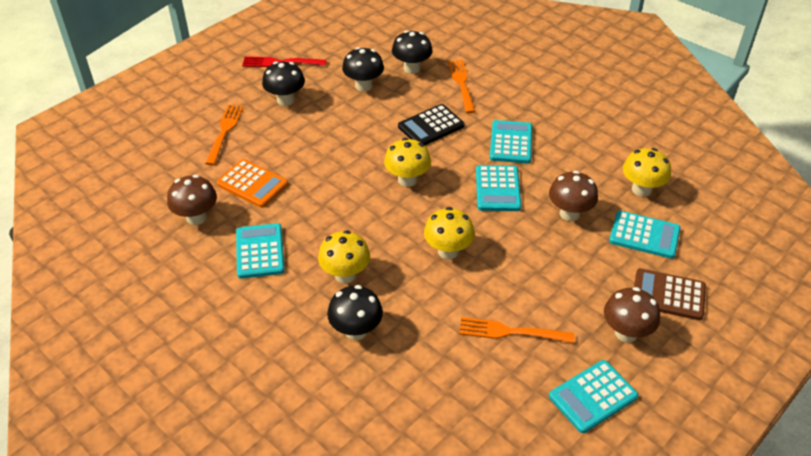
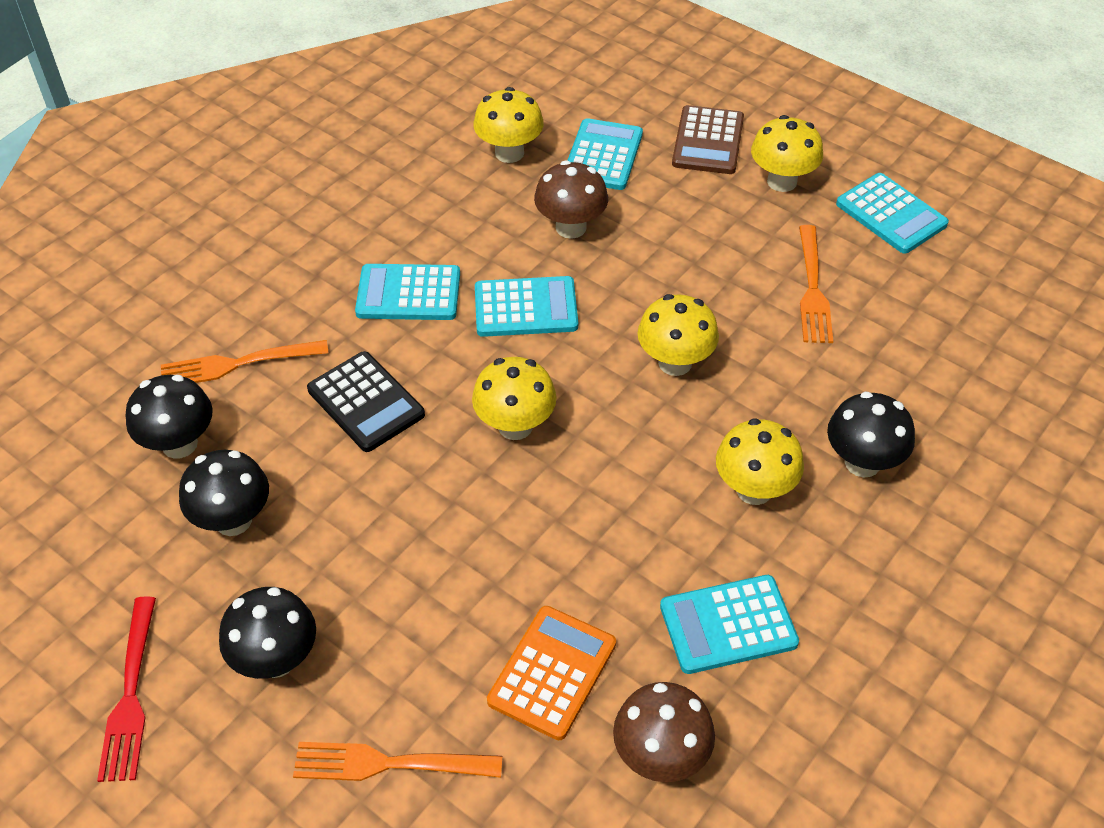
camera: 95 degrees left, 5 degrees up
(626, 333) = (782, 181): brown mushroom -> yellow mushroom

